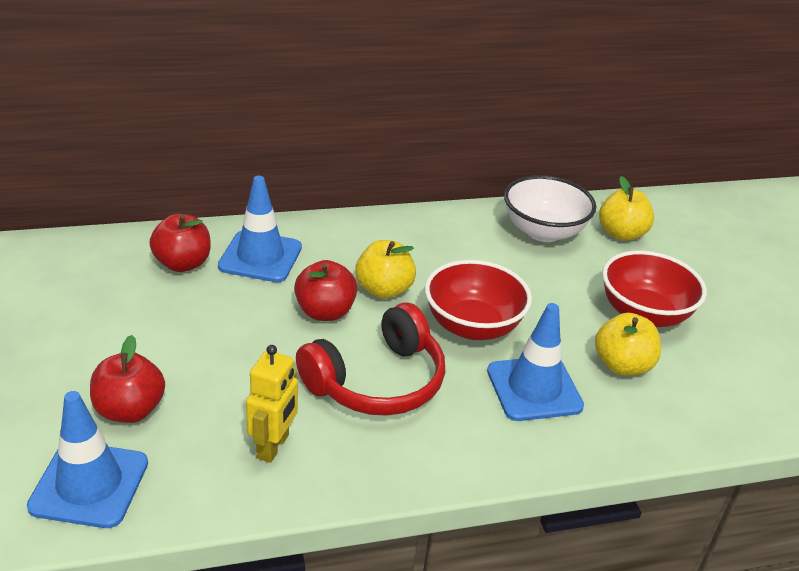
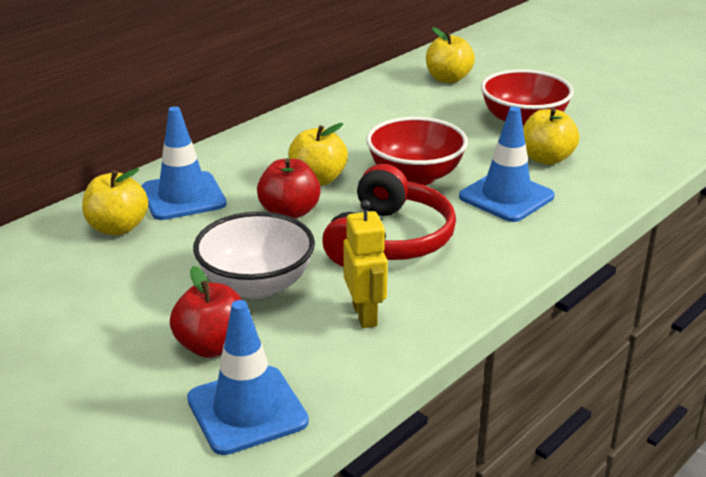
camera: 30 degrees left, 5 degrees down
(183, 264) = (118, 228): red apple -> yellow apple
(543, 231) = (391, 97): white bowl -> white bowl (256, 285)

